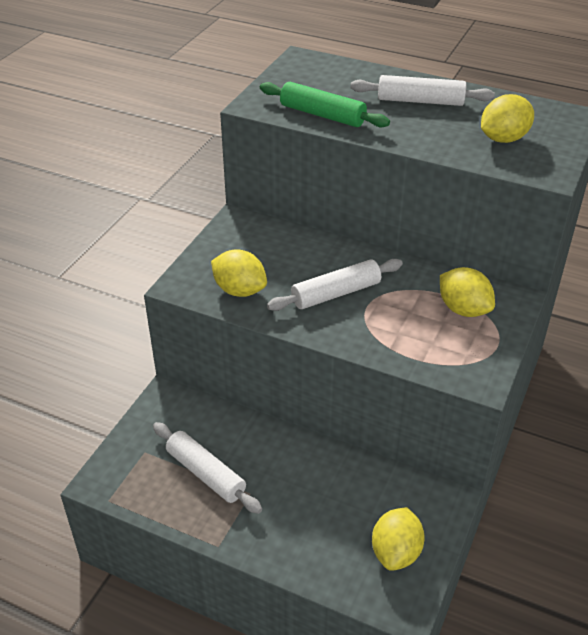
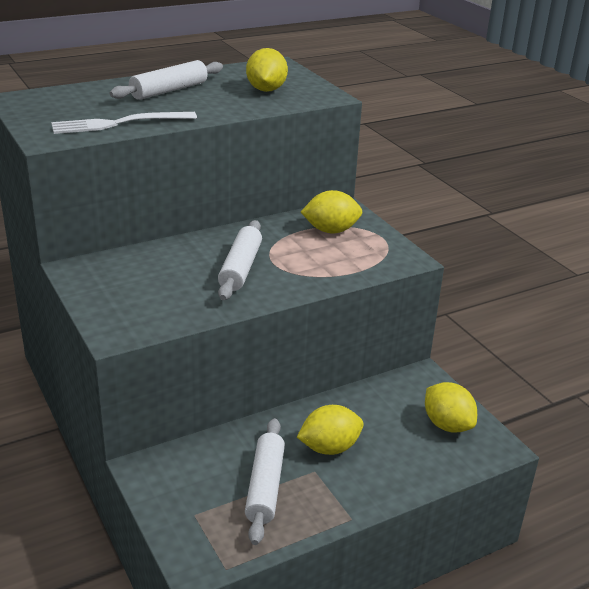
camera: 55 degrees left, 10 degrees down
(205, 474) = (265, 487): white rolling pin -> white rolling pin turned 75 degrees counterclockwise
(239, 290) = (170, 307): yellow lemon -> yellow lemon (329, 448)
(322, 115) = (117, 124): green rolling pin -> white fork

